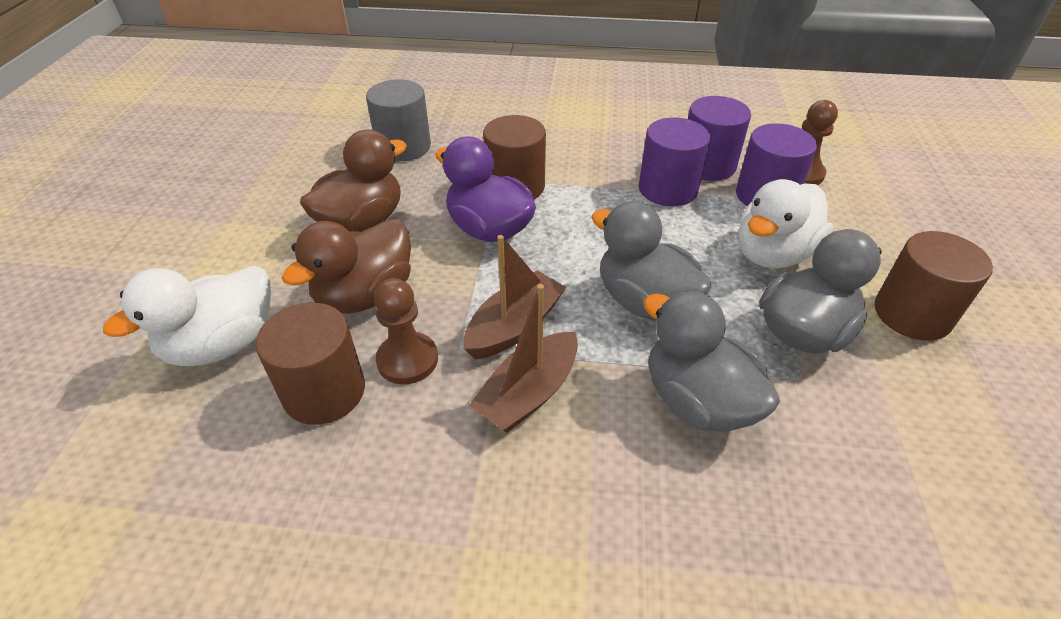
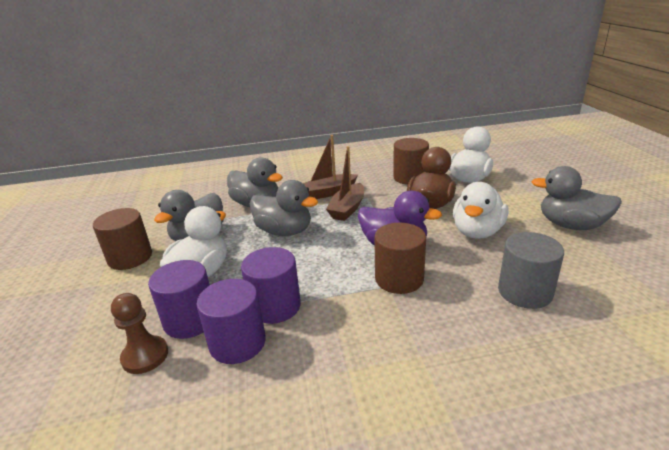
camera: 165 degrees right, 15 degrees down
(239, 201) = (571, 225): none -> grey duck
(362, 222) = (477, 232): brown duck -> white duck
(407, 360) = (386, 190): brown pawn -> none
(528, 393) = (329, 192): brown boat -> brown boat turned 135 degrees counterclockwise

